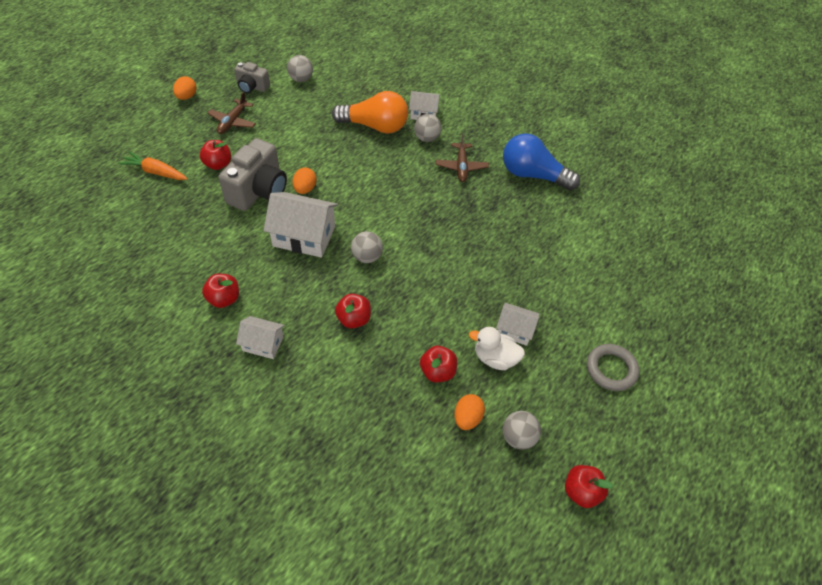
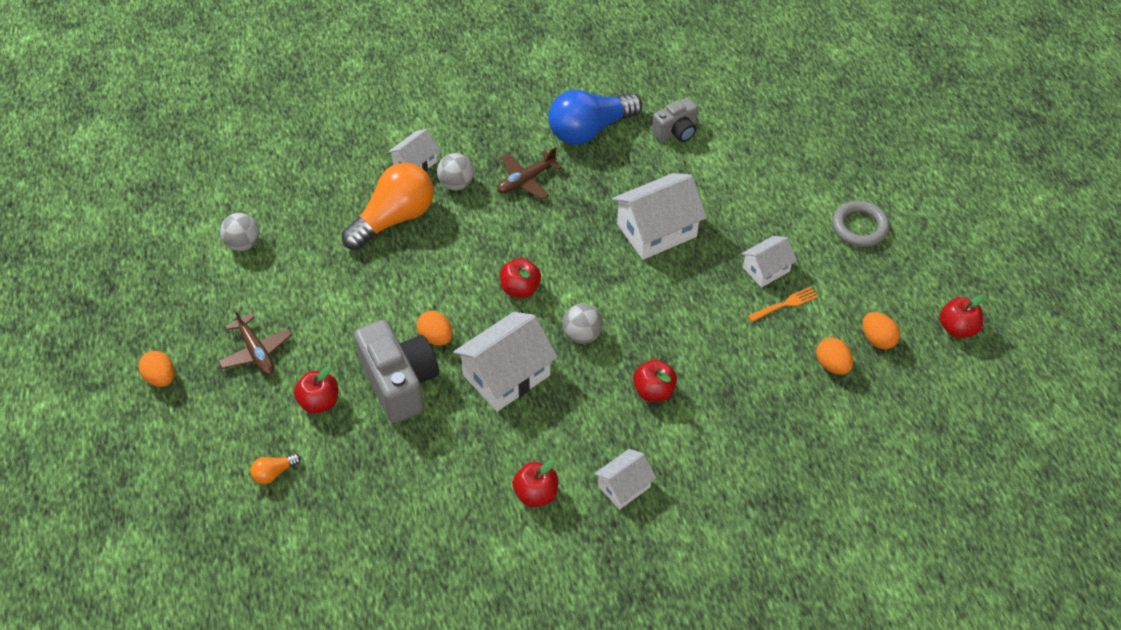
camera: 50 degrees left, 0 degrees up
(155, 172) = (274, 473): orange carrot -> orange light bulb
(252, 87) = (209, 300): grey camera -> grey camera (676, 131)
(437, 372) = (767, 358): red apple -> red apple (520, 289)
(461, 167) = (526, 180): brown plane -> brown plane turned 105 degrees clockwise
(487, 251) = (656, 230): none -> white house
(495, 358) = (785, 304): white duck -> orange fork
(518, 437) = (877, 339): grey ball -> orange egg

